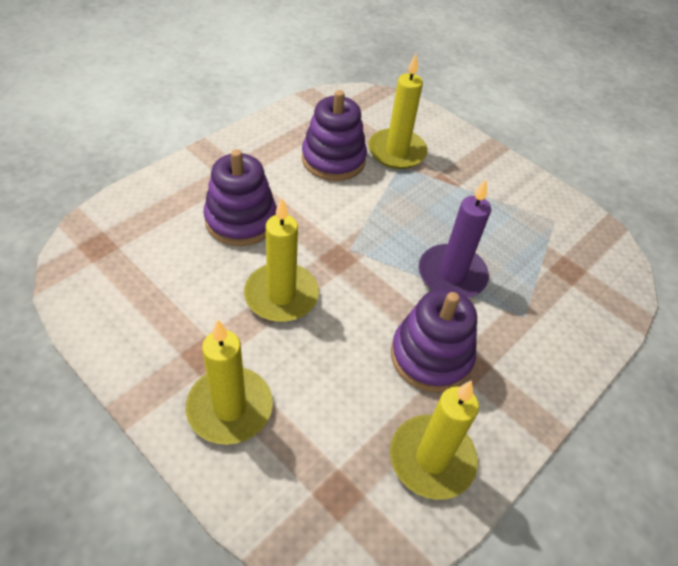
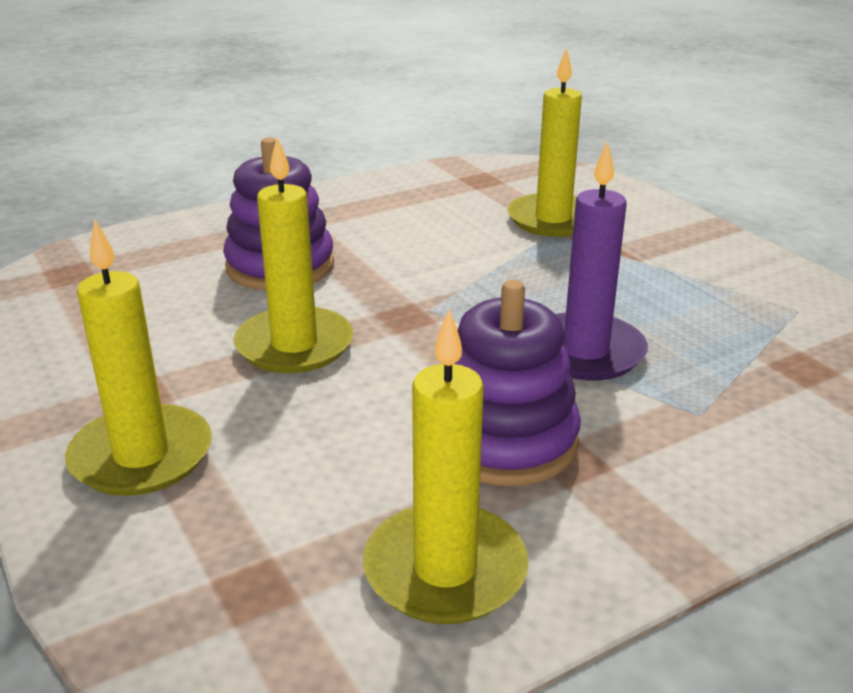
camera: 20 degrees right, 20 degrees down
(333, 159) = (450, 220): purple stacking toy -> none

